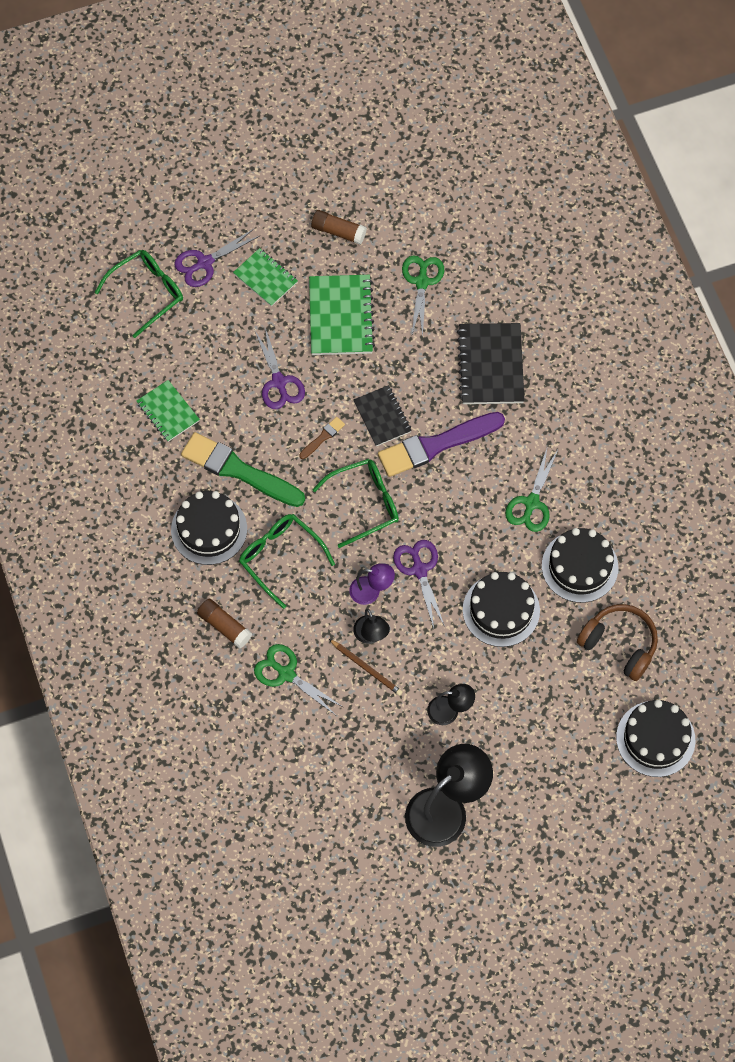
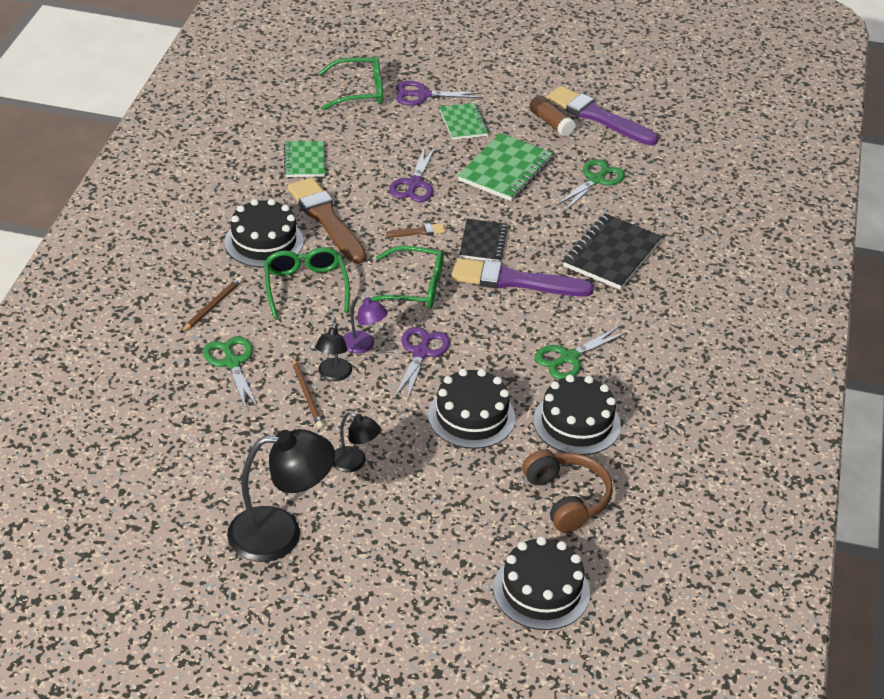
camera: 30 degrees right, 25 degrees down
(224, 626) = (212, 306): brown glue stick -> brown pencil
(238, 470) = (326, 219): green brush -> brown brush
(371, 198) = (597, 116): none -> purple brush

